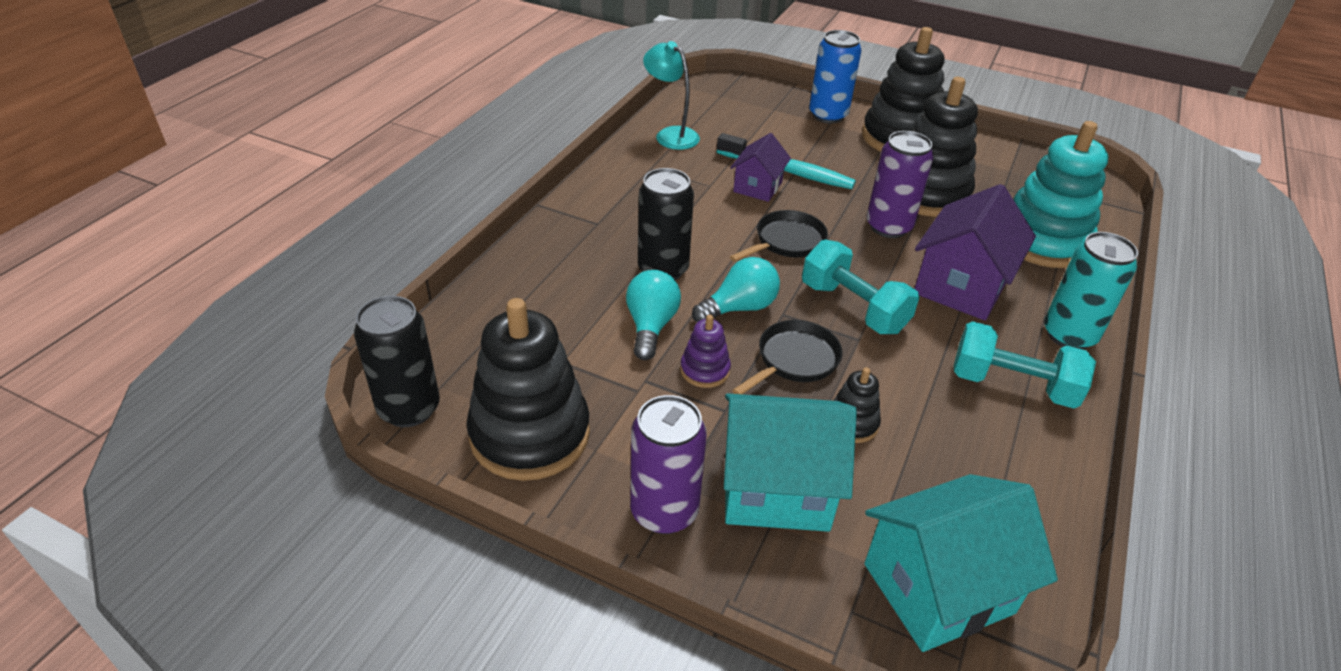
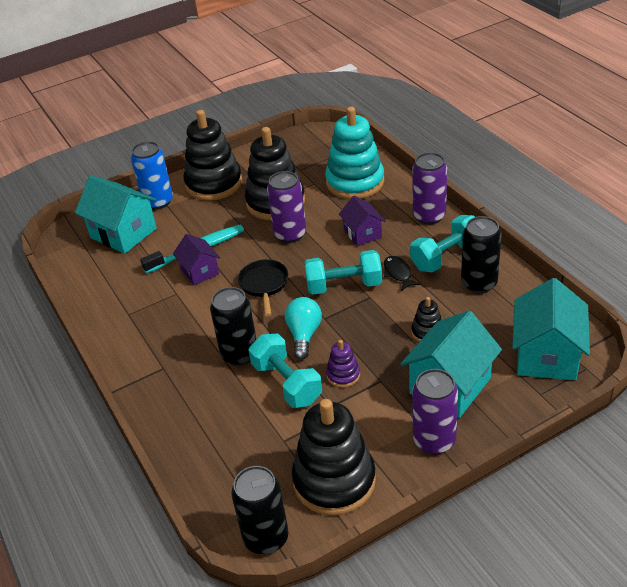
camera: 50 degrees left, 0 degrees up
(651, 326) = (286, 383): turquoise light bulb -> turquoise dumbbell
(670, 135) = (100, 287): turquoise lamp -> none
(758, 115) = (123, 233): none -> turquoise house
(794, 360) = (365, 332): black pan -> none
(927, 349) = (398, 273): none -> black fish
(961, 286) = (362, 233): purple house -> purple house, size x0.58
(1000, 442) = (479, 283): none -> black can
(1069, 335) = (429, 216): turquoise can -> purple can

